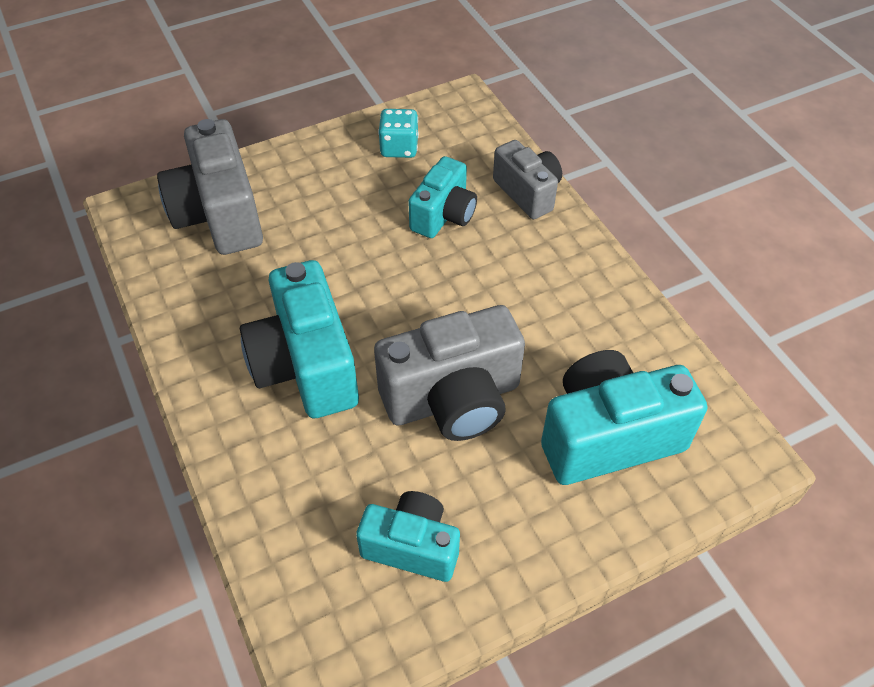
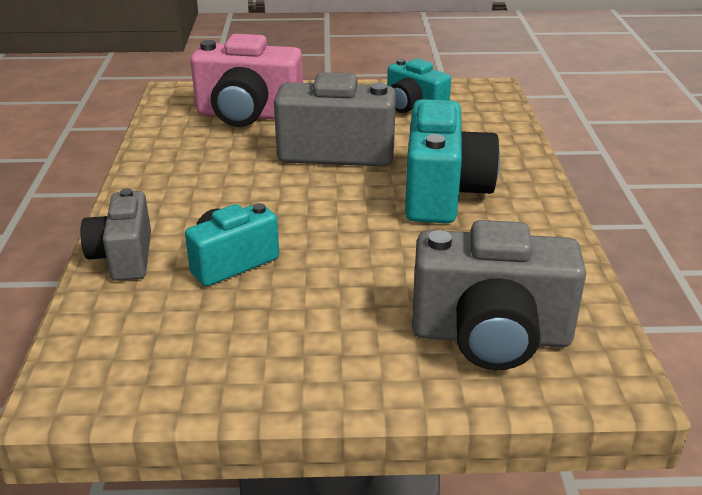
camera: 155 degrees left, 20 degrees down
(219, 215) = (490, 336): grey camera -> grey camera turned 90 degrees clockwise
(399, 148) = (214, 350): turquoise dice -> none
(608, 436) = (248, 115): turquoise camera -> pink camera

